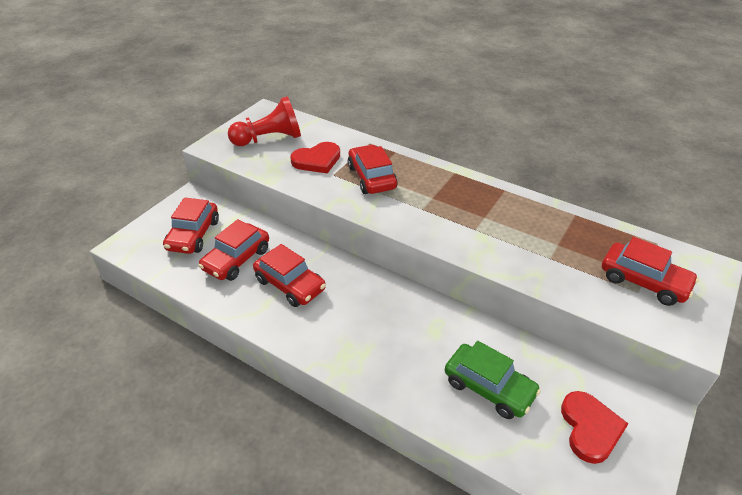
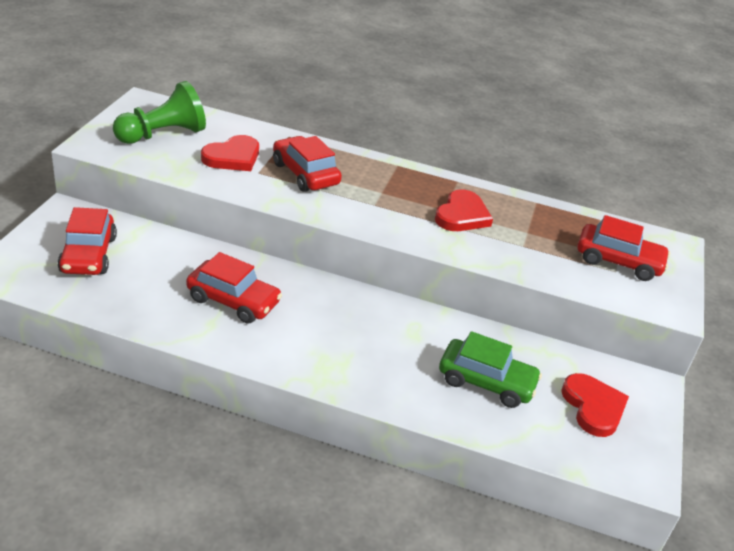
camera: 20 degrees left, 5 degrees down
(236, 259) = (156, 278): red car -> none
(269, 139) = (163, 134): red pawn -> green pawn
(499, 224) = (462, 215): none -> red heart

